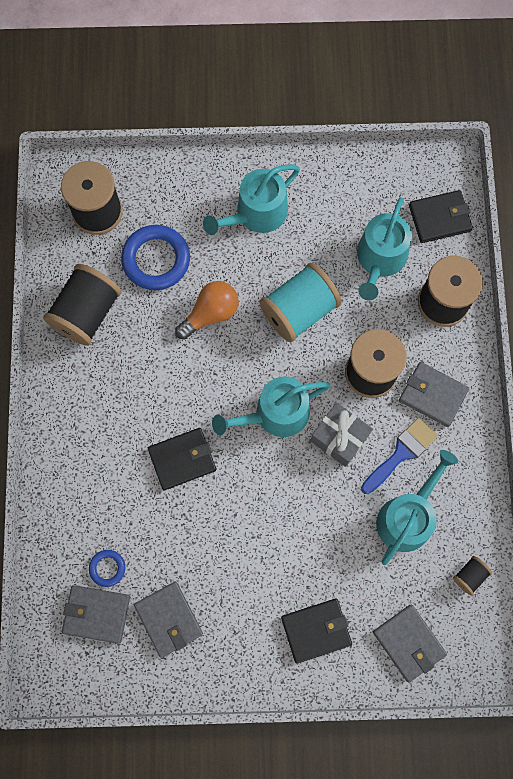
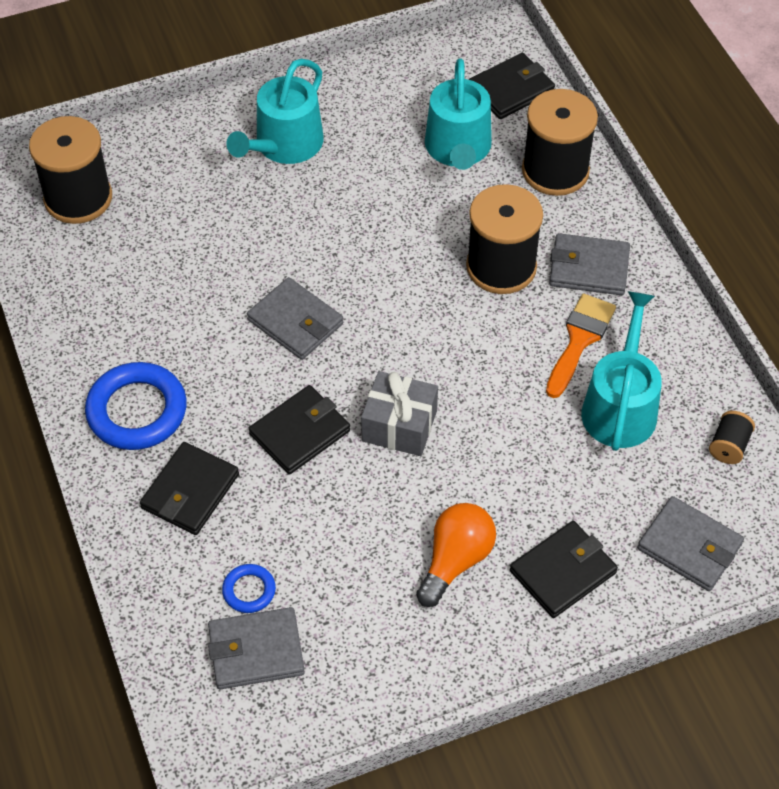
camera: 20 degrees left, 20 degrees down
(87, 313) = (106, 309): black spool -> none
(95, 479) = (190, 491): none -> black wallet
(156, 260) = (175, 227): blue ring -> blue ring (137, 411)
(168, 619) = (359, 624): grey wallet -> grey wallet (295, 322)
(210, 313) = (270, 263): orange light bulb -> orange light bulb (455, 560)
(275, 414) = (400, 346): turquoise watering can -> none
(299, 311) = (382, 229): turquoise spool -> none
(339, 437) = (494, 347): grey gift -> grey gift (399, 425)
(401, 453) = (579, 340): blue brush -> orange brush

